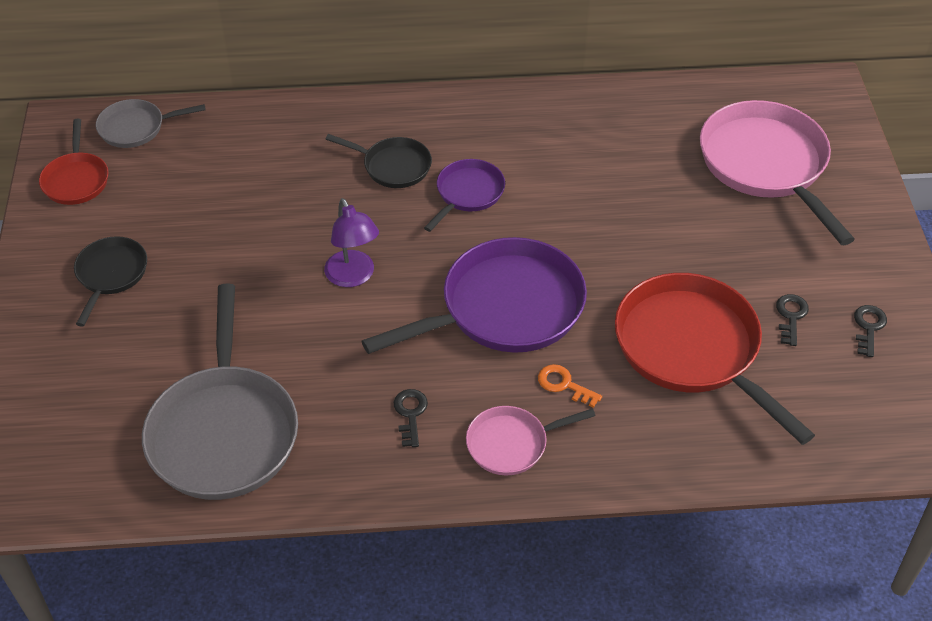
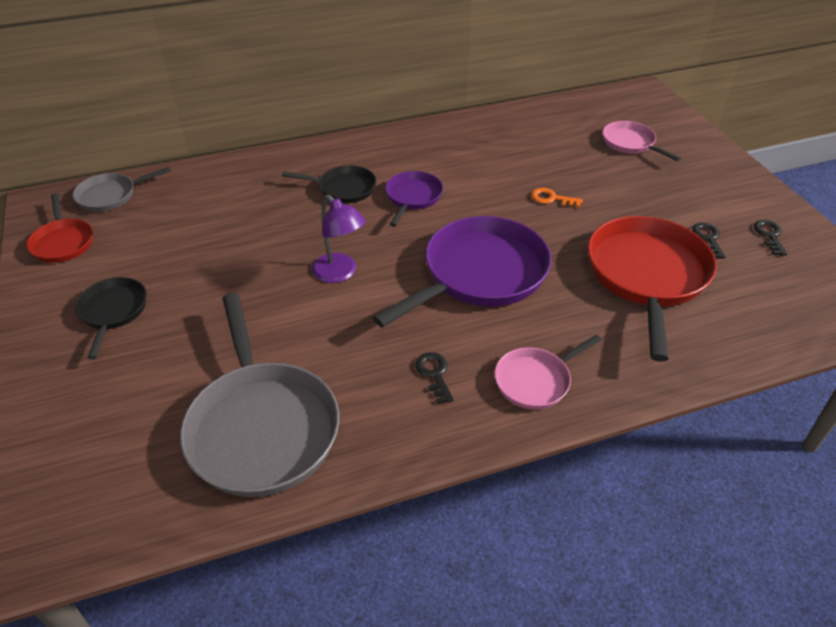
camera: 15 degrees left, 5 degrees down
(564, 385) = (557, 323): orange key -> orange key (551, 199)
(692, 349) = (647, 276): red pan -> red pan turned 60 degrees clockwise
(766, 165) = (630, 143): pink pan -> pink pan, size x0.52

